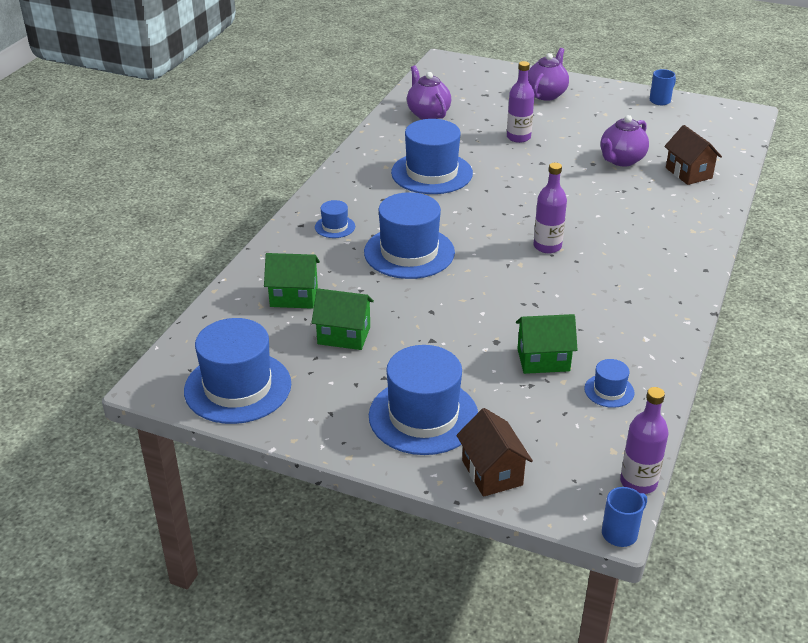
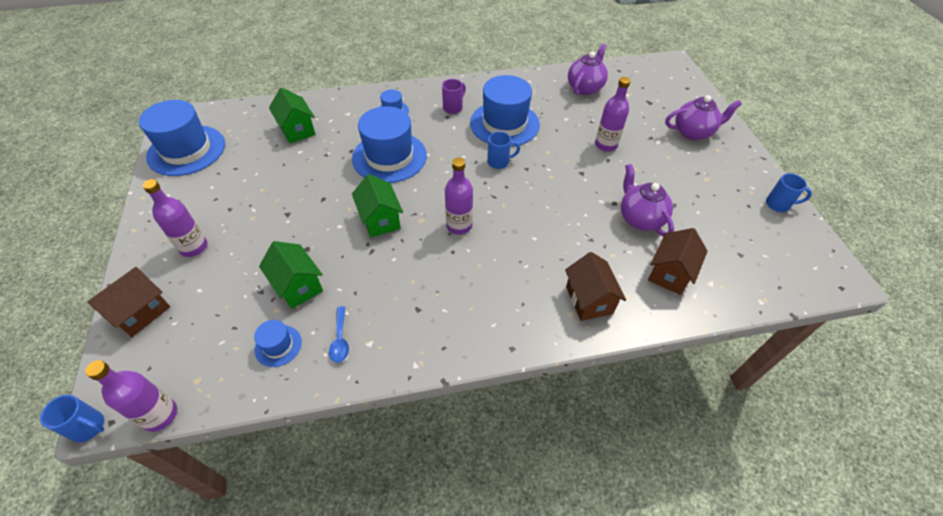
camera: 55 degrees right, 15 degrees up
(344, 335) = (267, 170): green house -> green house (380, 220)
(373, 191) = (453, 108): none -> purple mug
(423, 416) = (194, 247): blue hat -> purple bottle
(484, 196) = (499, 162): none -> blue mug
(621, 160) = (640, 218): purple teapot -> purple teapot turned 60 degrees clockwise
(629, 353) = (340, 339): none -> blue spoon
(685, 217) = (589, 300): none -> brown house

